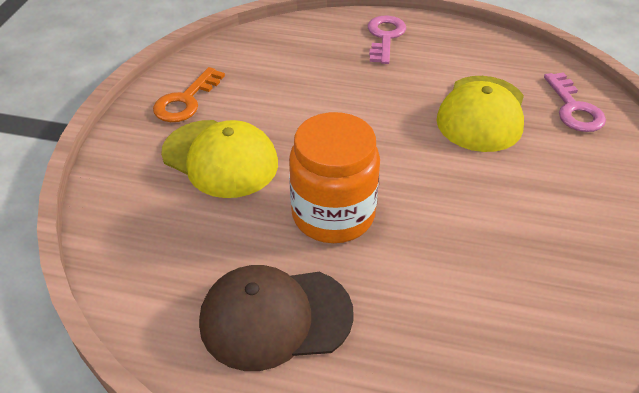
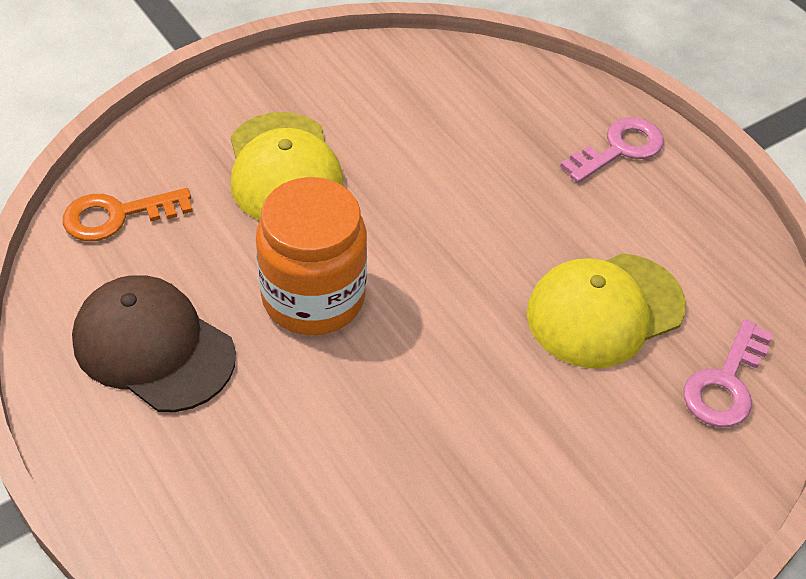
camera: 40 degrees right, 5 degrees up
(185, 101) = (323, 88): orange key -> orange key (117, 216)

